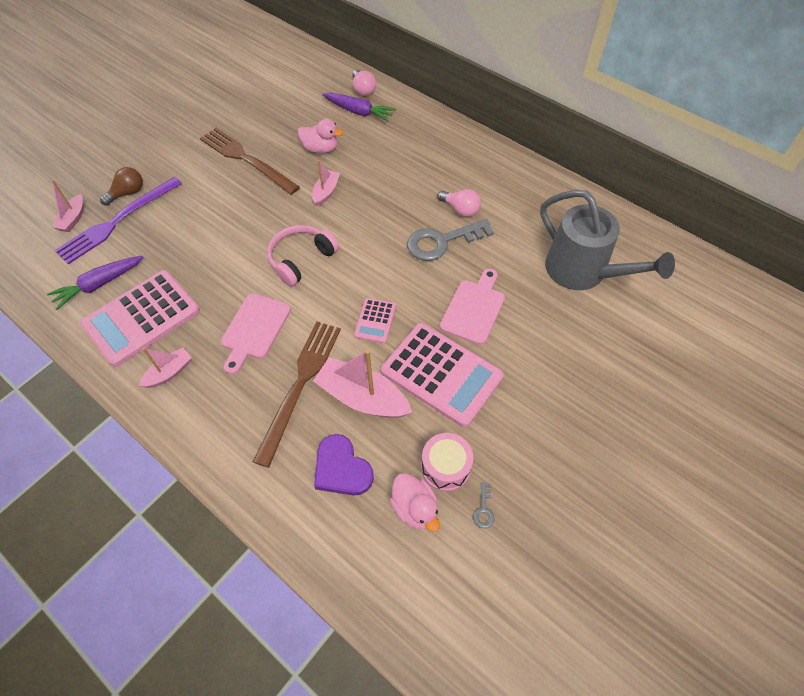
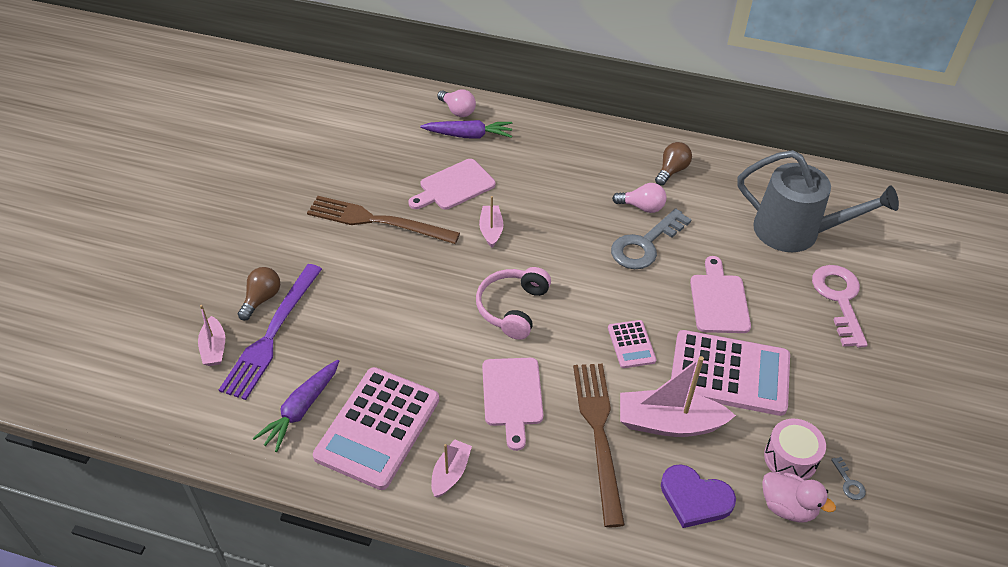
camera: 25 degrees left, 10 degrees down
(321, 149) = (454, 186): pink duck -> pink cutting board
(506, 186) = (672, 171): none -> brown light bulb
(584, 344) = (839, 299): none -> pink key

